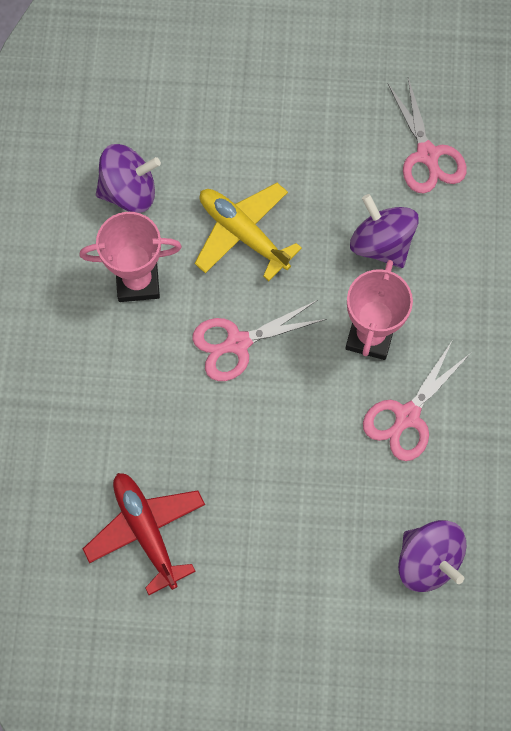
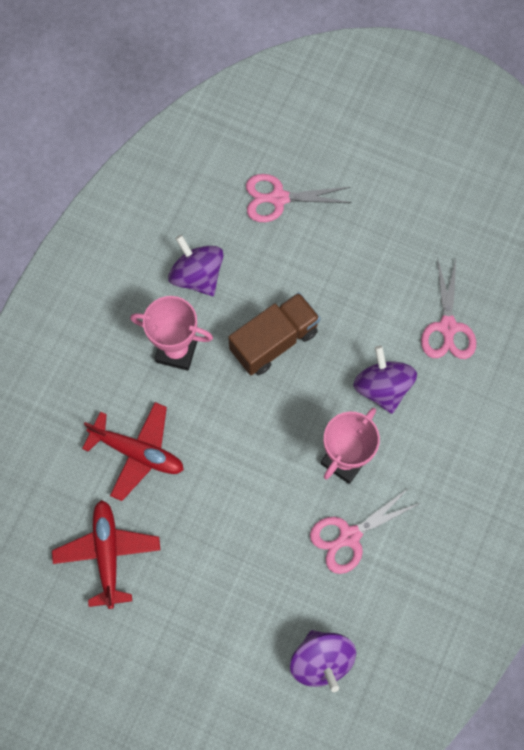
camera: 20 degrees right, 0 degrees up
(129, 191) = (197, 276): purple spinning top -> purple spinning top turned 135 degrees counterclockwise
(137, 408) = (138, 452): none -> red plane
(237, 343) = (236, 428): pink scissors -> pink scissors (278, 198)
(243, 234) = (274, 341): yellow plane -> brown truck

